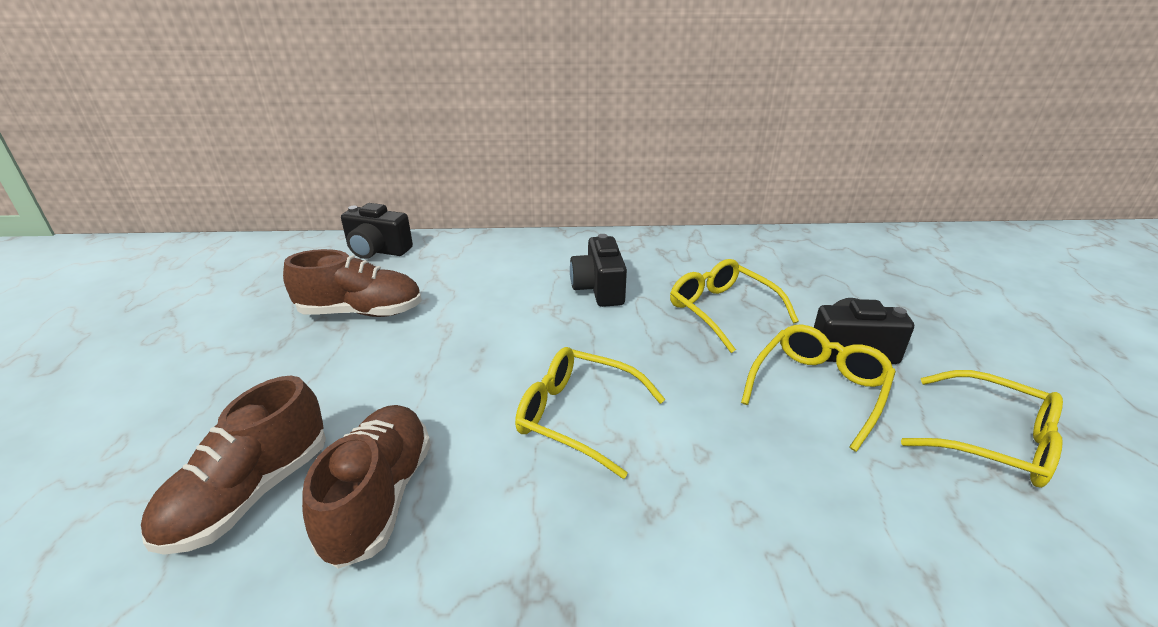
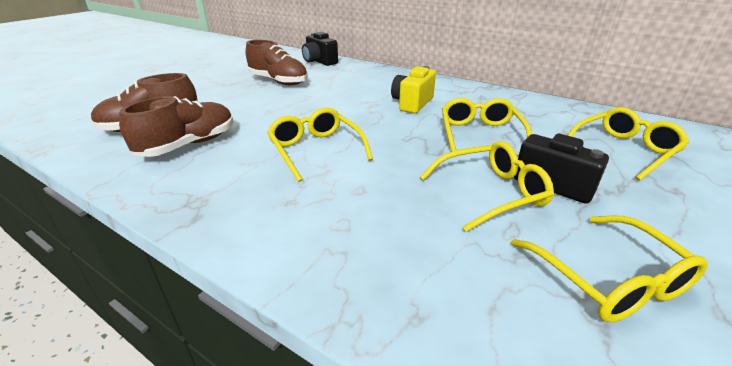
camera: 35 degrees right, 0 degrees up
(599, 289) = (412, 103): black camera -> yellow camera
(855, 282) = (623, 150): none -> yellow glasses

